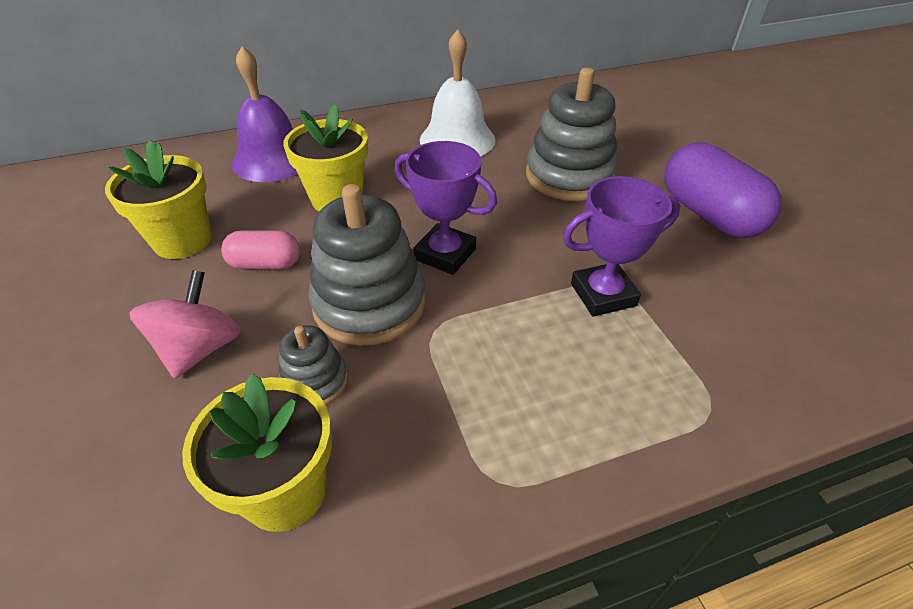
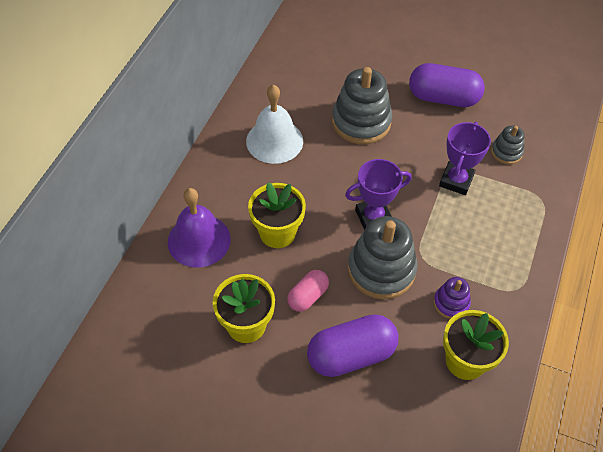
camera: 50 degrees left, 10 degrees up
(200, 348) = (351, 355): pink spinning top -> purple capsule
(315, 381) = (414, 319): grey stacking toy -> grey stacking toy (506, 152)
(383, 408) = (451, 303): none -> purple stacking toy

